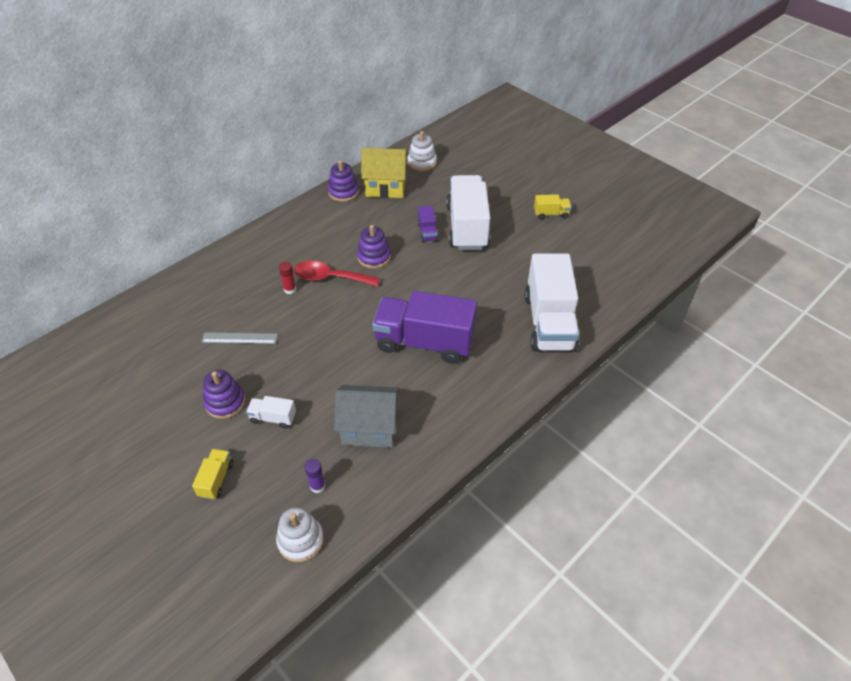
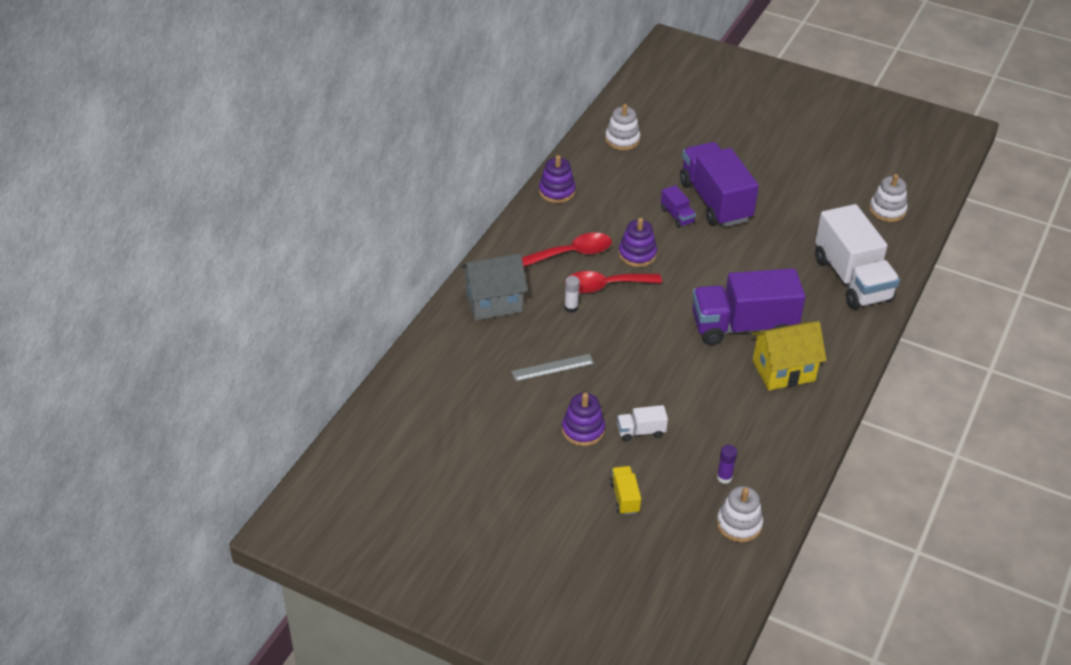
camera: 20 degrees left, 5 degrees down
(290, 290) = (571, 308): red glue stick -> white glue stick
(322, 244) = (573, 253): none -> red spoon
(369, 428) = (740, 416): grey house -> grey house (494, 302)
(385, 187) = (600, 176): yellow house -> yellow house (783, 371)
(467, 227) = (715, 201): white truck -> purple truck
(551, 214) = (793, 168): yellow truck -> none
(615, 267) = (887, 210): none -> white stacking toy

